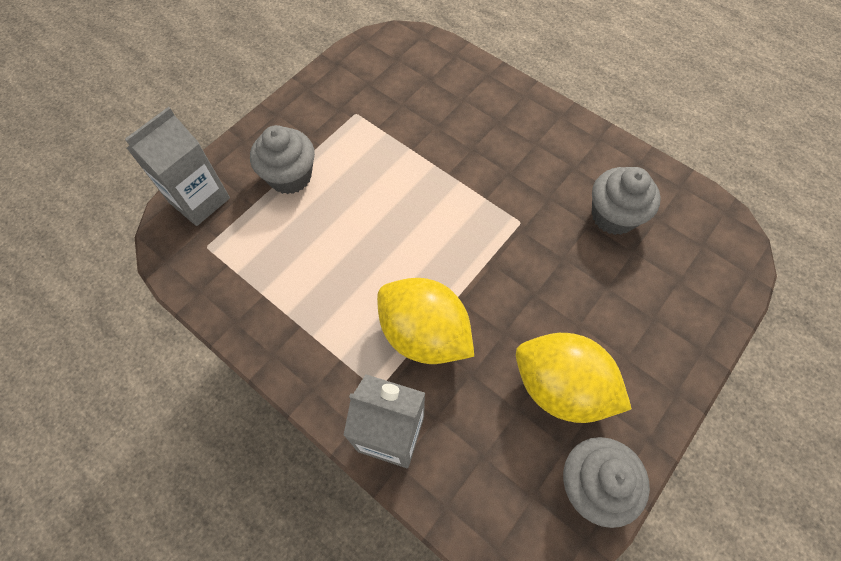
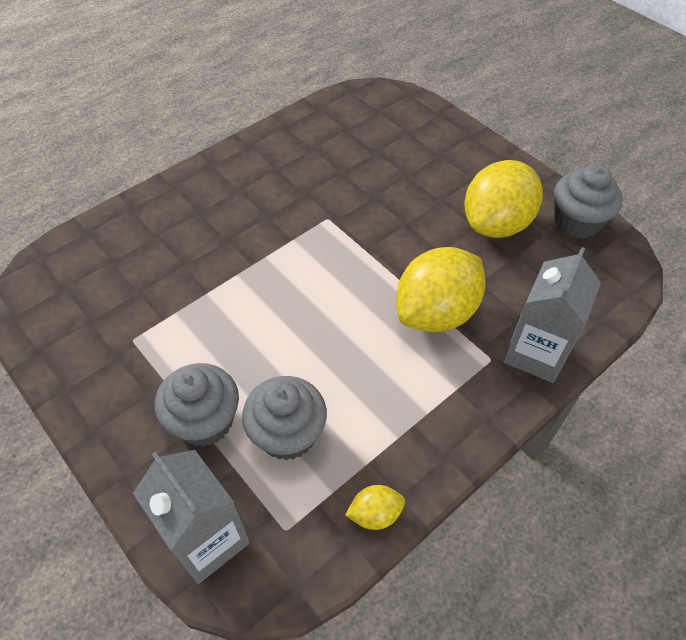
camera: 80 degrees left, 10 degrees down
(219, 305) = (375, 514): none -> yellow lemon
(613, 216) = (337, 155): grey cupcake -> grey cupcake (287, 434)

